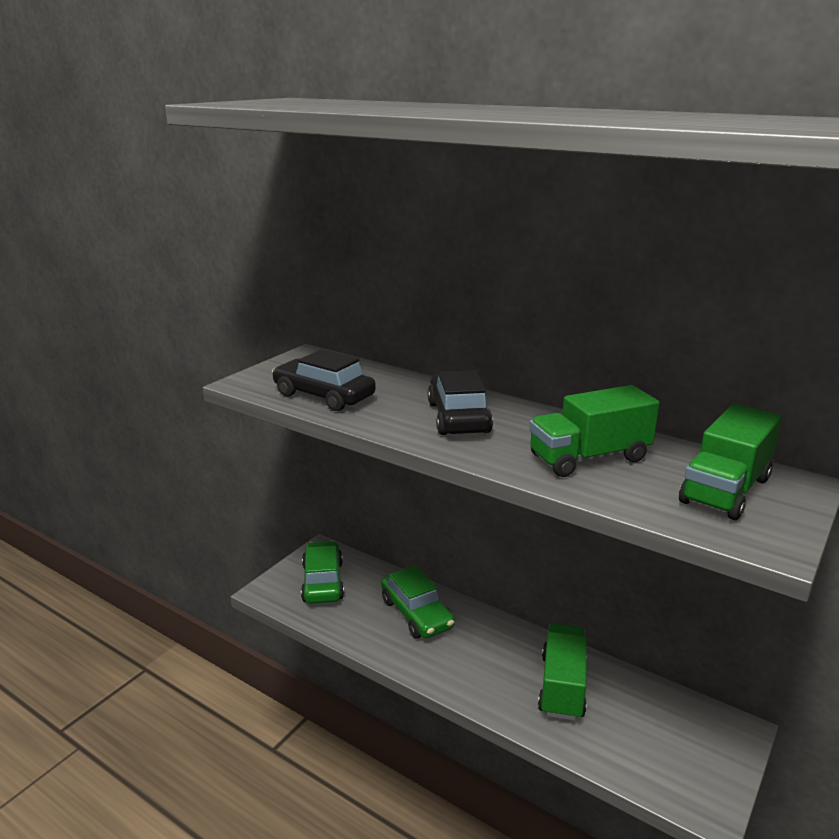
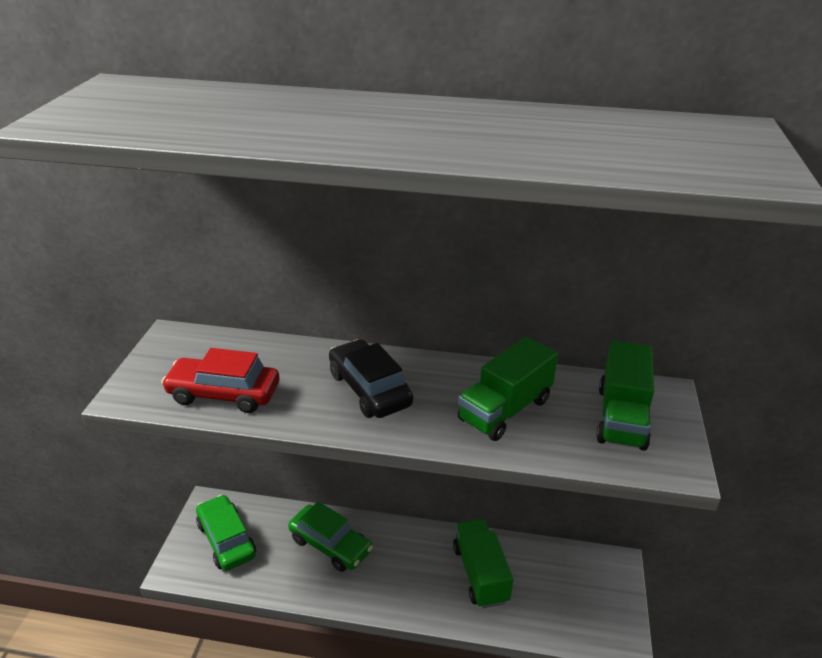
camera: 25 degrees left, 10 degrees up
(324, 396) = (224, 394): black car -> red car

